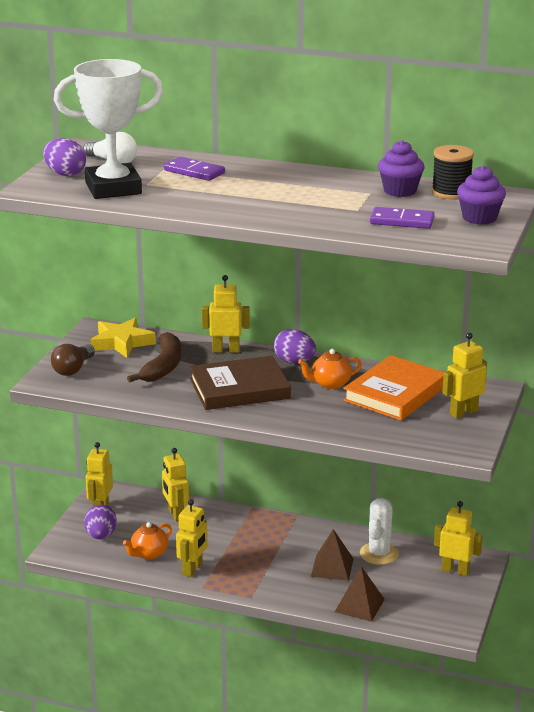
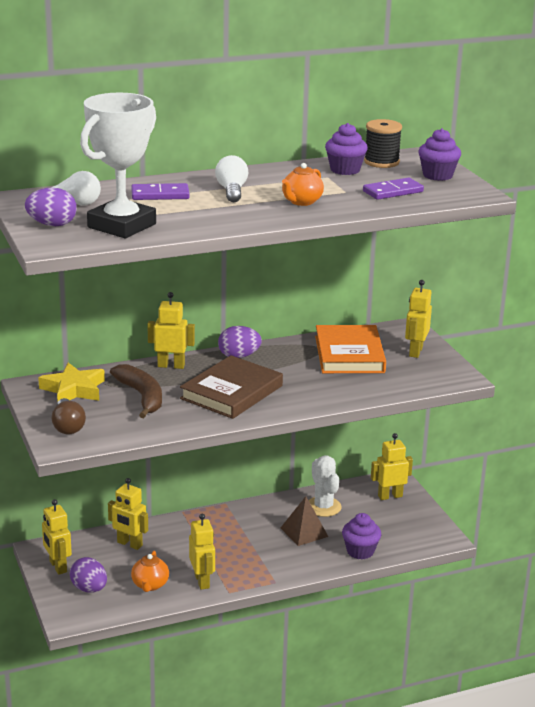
camera: 40 degrees left, 0 degrees up
(226, 350) = (171, 365): yellow robot -> yellow robot turned 45 degrees clockwise
(259, 184) = (232, 191): none -> white light bulb
(330, 384) = (292, 364): orange teapot -> orange teapot (301, 202)
(359, 605) = (360, 551): brown pyramid -> purple cupcake

